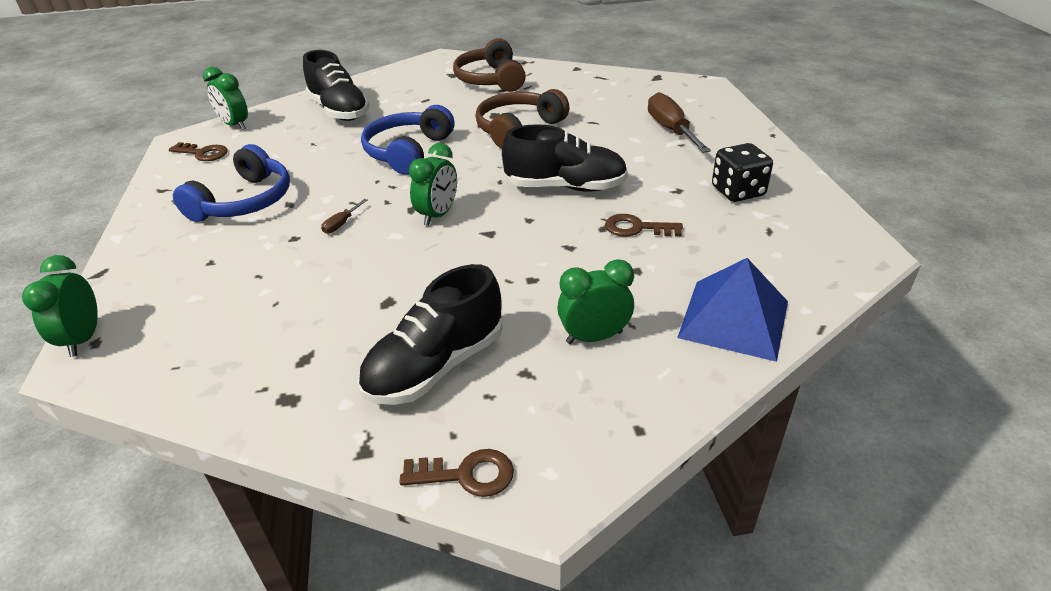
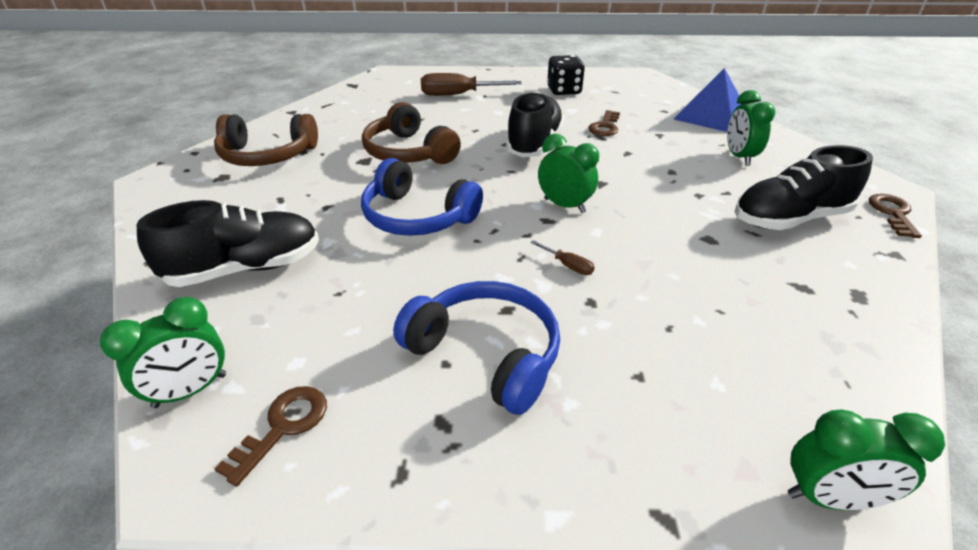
camera: 80 degrees left, 0 degrees up
(435, 366) = (789, 219): black shoe -> black shoe turned 105 degrees clockwise

